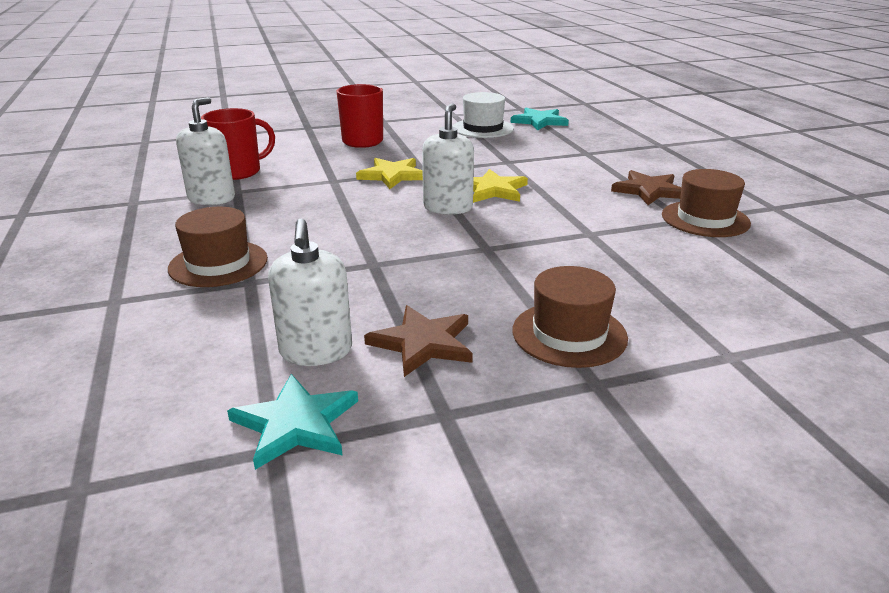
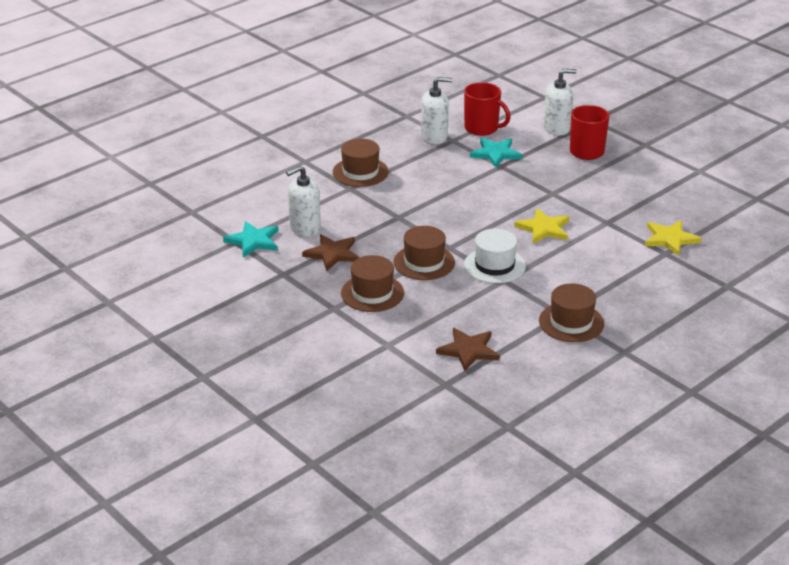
camera: 65 degrees right, 5 degrees up
(392, 175) = (532, 184): yellow star -> yellow star (670, 239)
(448, 207) = (497, 219): white soap dispenser -> white soap dispenser (557, 128)
(483, 128) = (676, 193): white hat -> white hat (494, 265)
(511, 273) = (424, 262): none -> brown hat
(539, 121) = (728, 215): turquoise star -> turquoise star (495, 153)
(649, 190) = (606, 293): brown star -> brown star (468, 350)

